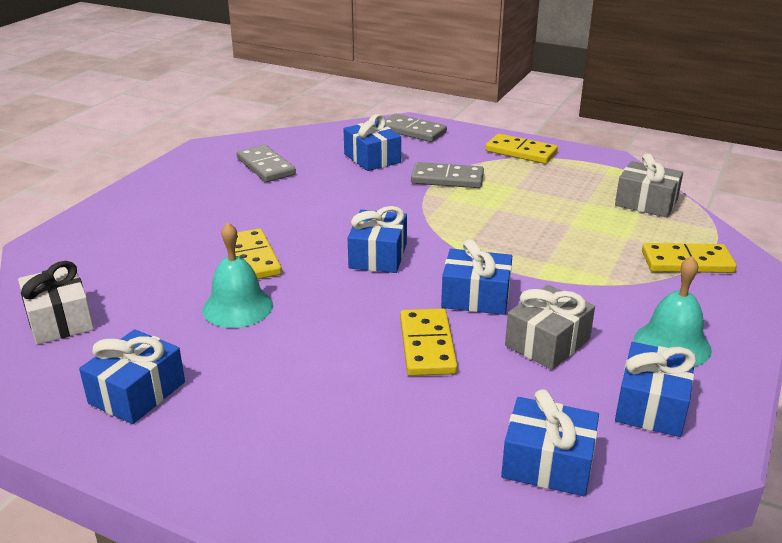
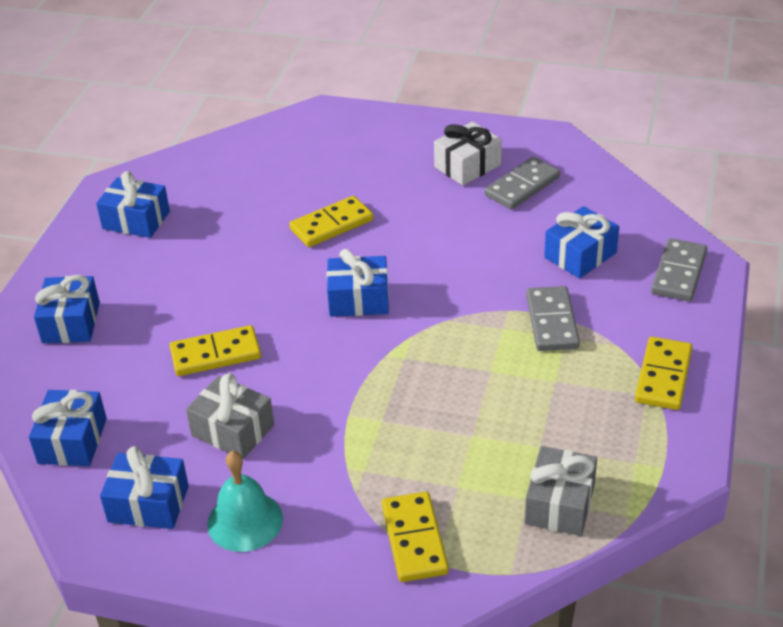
camera: 80 degrees right, 10 degrees up
(60, 320) = (217, 157): white gift -> white gift (467, 166)
(237, 307) = (252, 237): turquoise bell -> none
(476, 297) = (300, 375): blue gift -> blue gift (71, 322)

